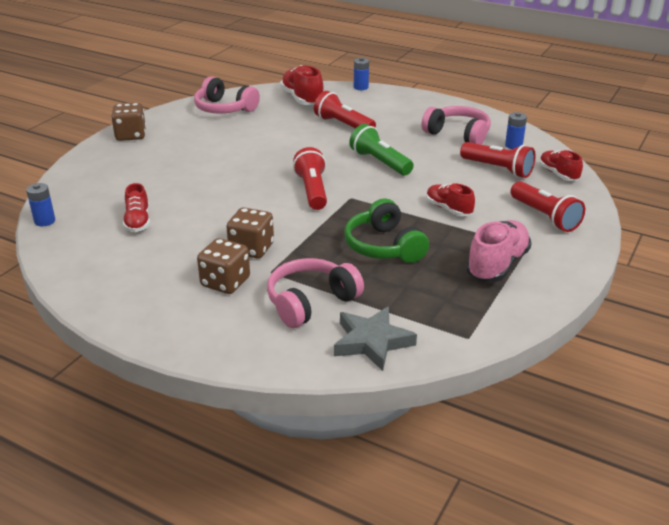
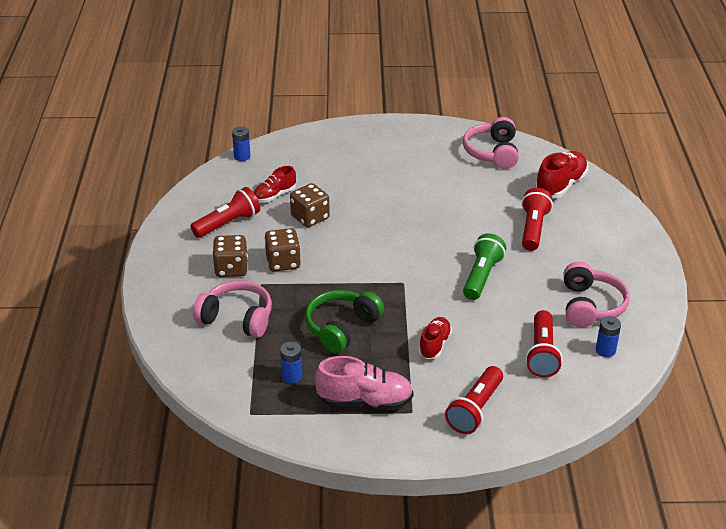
camera: 60 degrees right, 5 degrees up
(131, 135) = (395, 130): brown dice -> brown dice (310, 217)
(312, 191) = (395, 258): red flashlight -> red flashlight (228, 223)
(361, 87) = (628, 209): blue battery -> blue battery (292, 376)
(372, 342) = (211, 365): grey star -> none
(558, 174) = (572, 398): red shoe -> none

